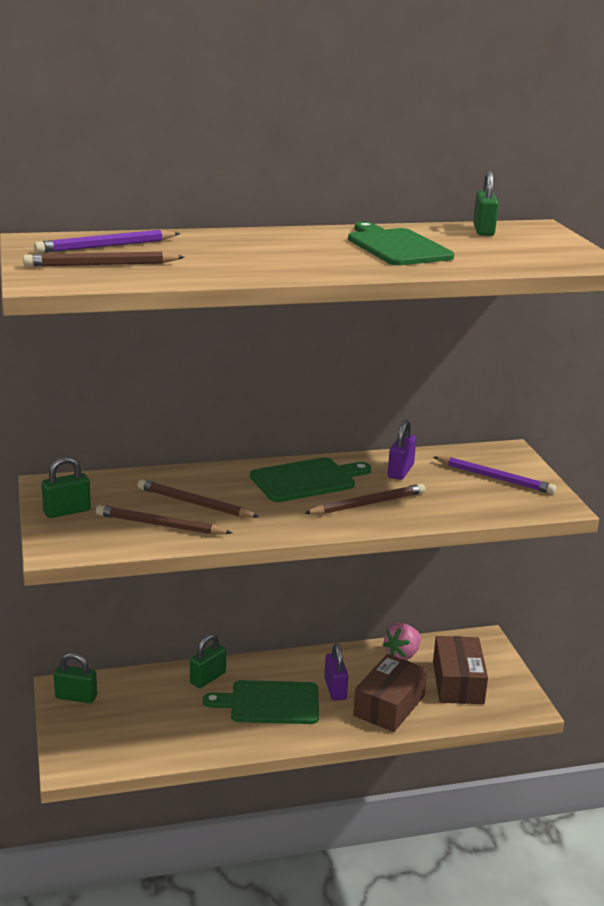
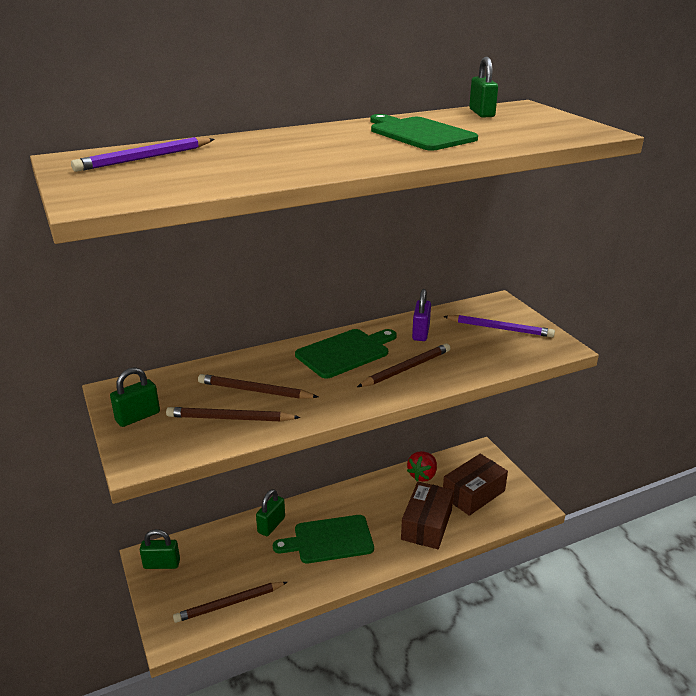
camera: 10 degrees left, 5 degrees up
(101, 264) = (147, 177): brown pencil -> brown pencil (229, 604)
(335, 689) = (379, 517): purple padlock -> none
(402, 654) = (422, 475): pink strawberry -> red strawberry
(457, 682) = (473, 493): brown box -> brown box turned 60 degrees clockwise

